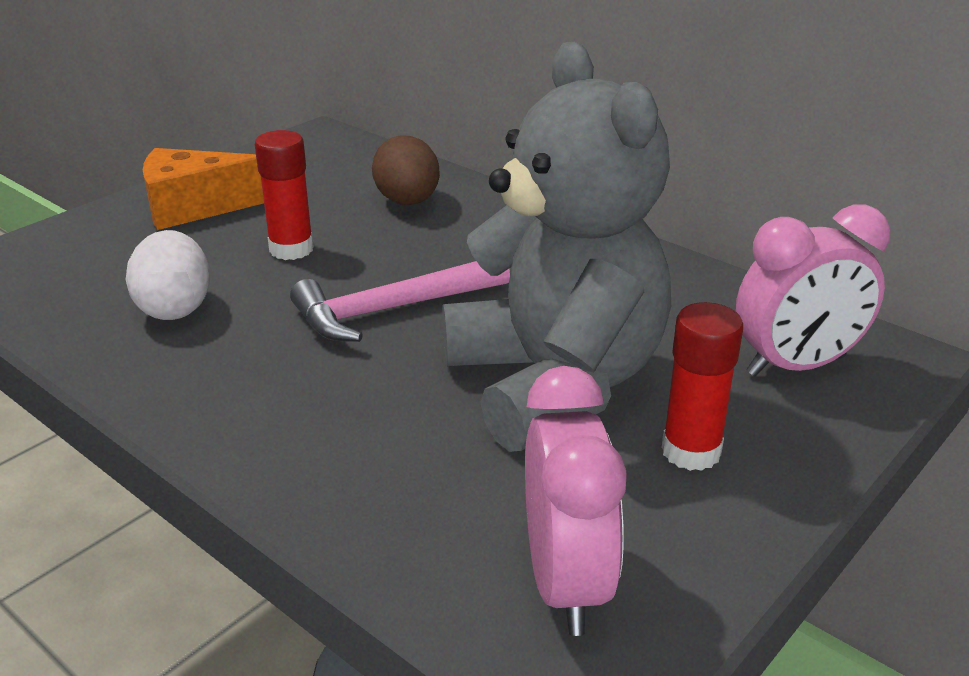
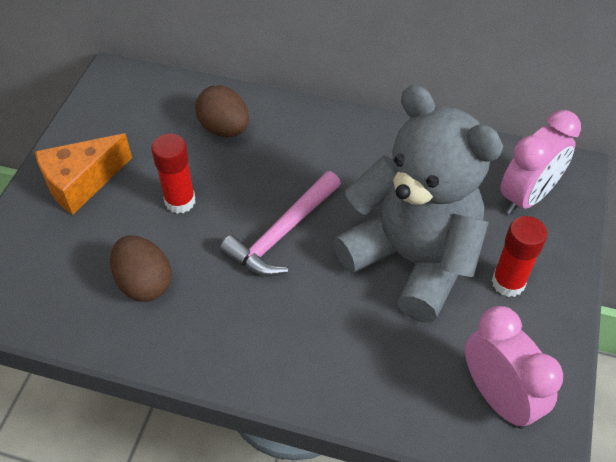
camera: 25 degrees left, 20 degrees up
(175, 308) = (144, 283): white egg -> brown egg

